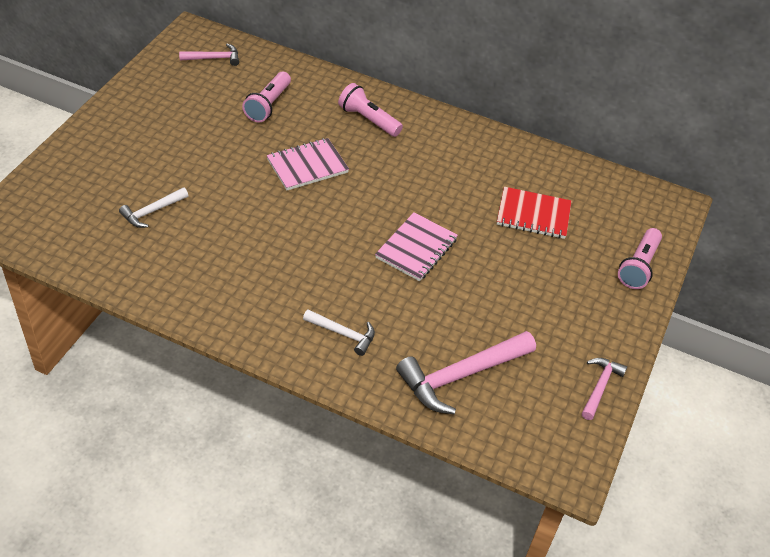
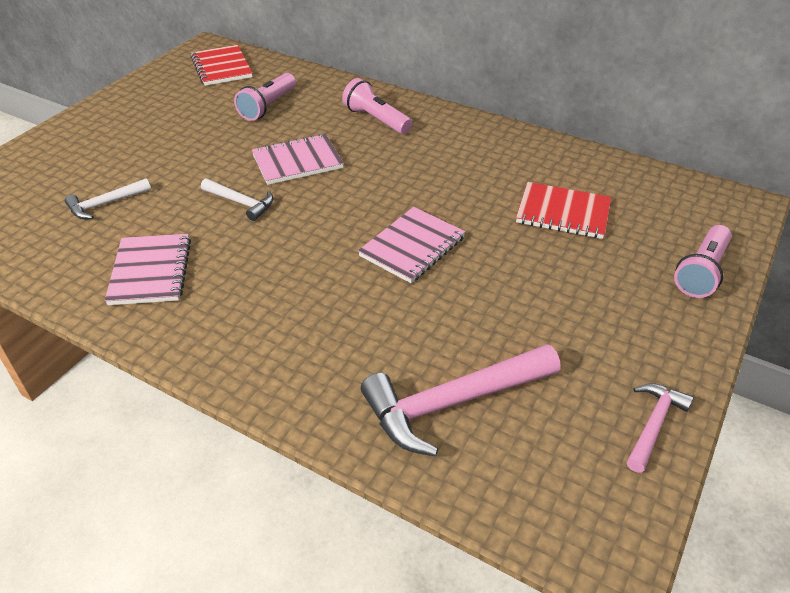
camera: 10 degrees right, 5 degrees down
(210, 275) = (150, 271): none -> pink notebook
(214, 58) = (222, 67): pink hammer -> red notebook
(343, 334) = (301, 344): white hammer -> white hammer (241, 203)

